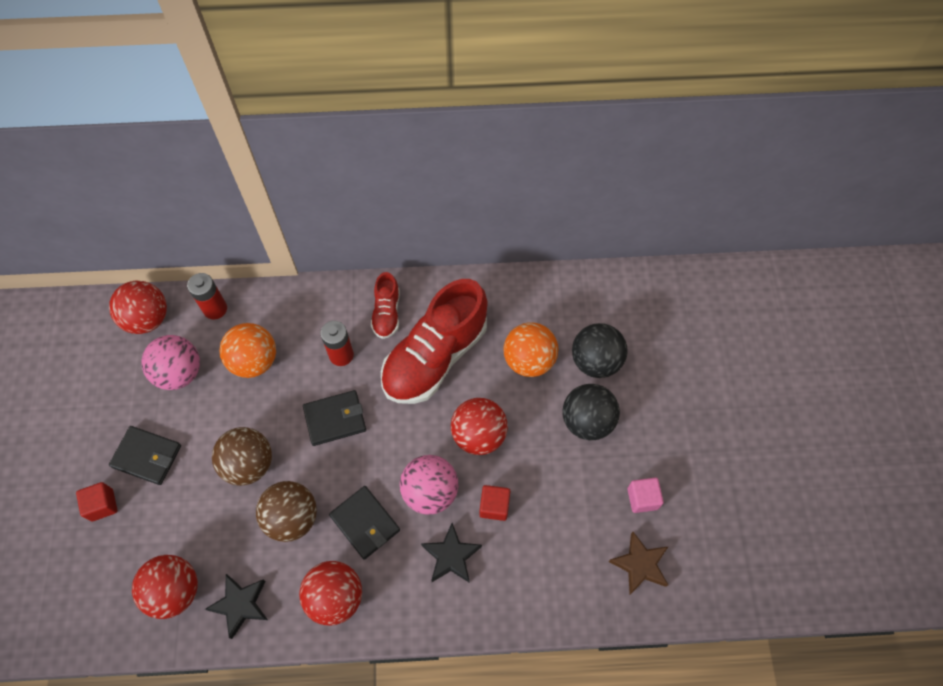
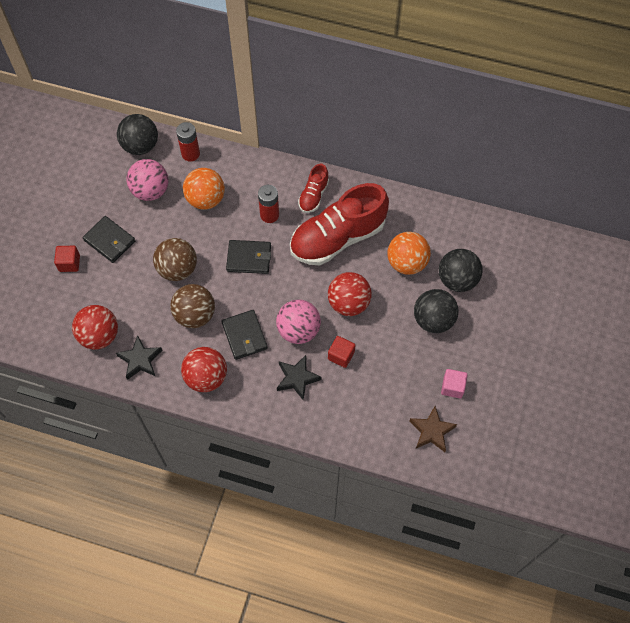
camera: 20 degrees right, 0 degrees up
(147, 319) = (140, 146): red ball -> black ball

